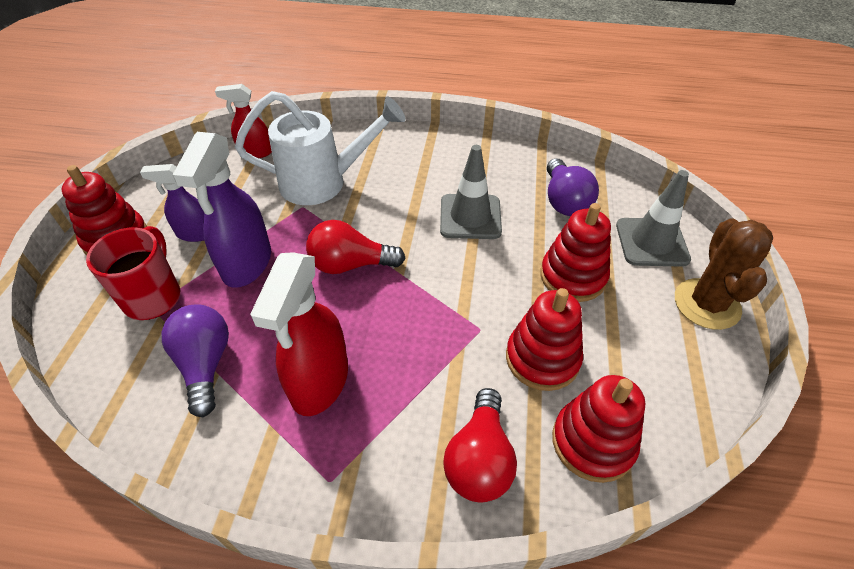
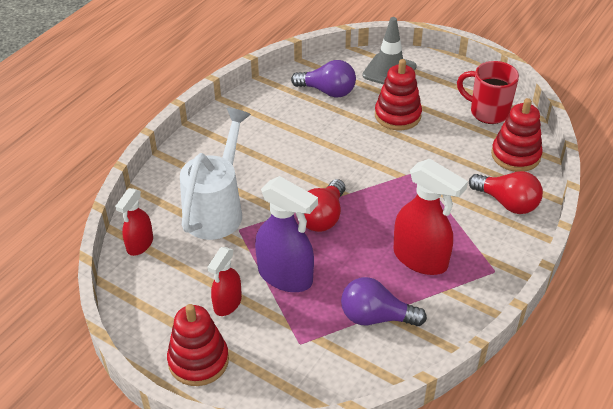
camera: 65 degrees left, 5 degrees down
(153, 297) = (289, 341): red mug -> red mug (487, 112)
(195, 233) = (227, 303): purple spray bottle -> red spray bottle
(470, 217) = (313, 141): grey traffic cone -> none
(542, 358) = (453, 153): red stacking toy -> none
(706, 304) = (448, 73): brown cactus -> none

